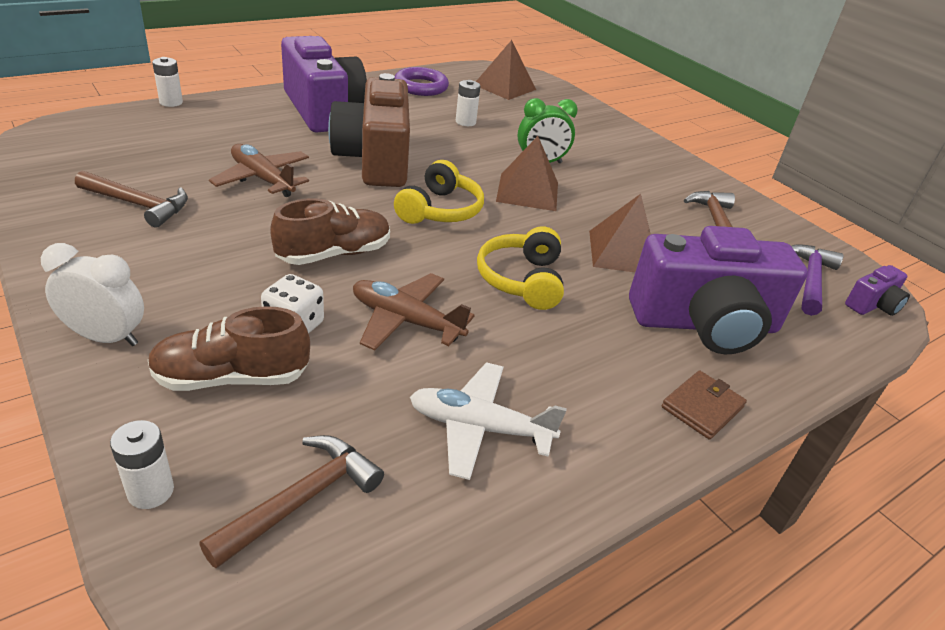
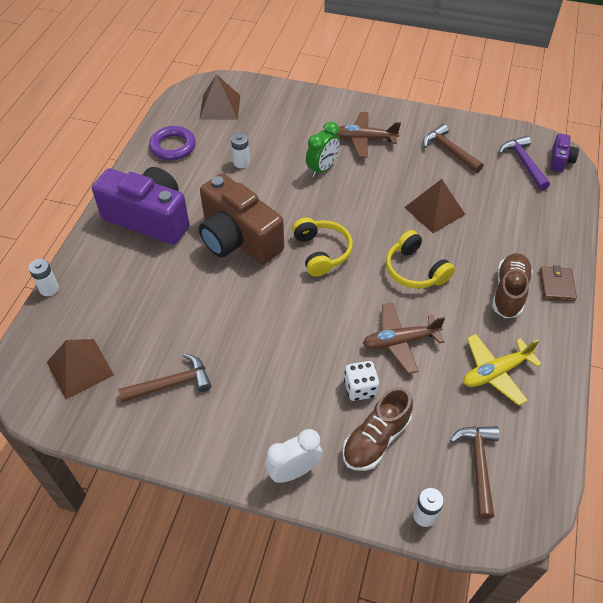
camera: 35 degrees left, 15 degrees up
(263, 179) = (204, 307): brown plane -> brown plane (364, 139)
(334, 254) = (315, 328): brown shoe -> brown shoe (509, 292)
(479, 428) = (495, 372): white plane -> yellow plane
(527, 191) = (344, 200): brown pyramid -> brown pyramid (80, 368)
(705, 324) = (512, 232): purple camera -> none

